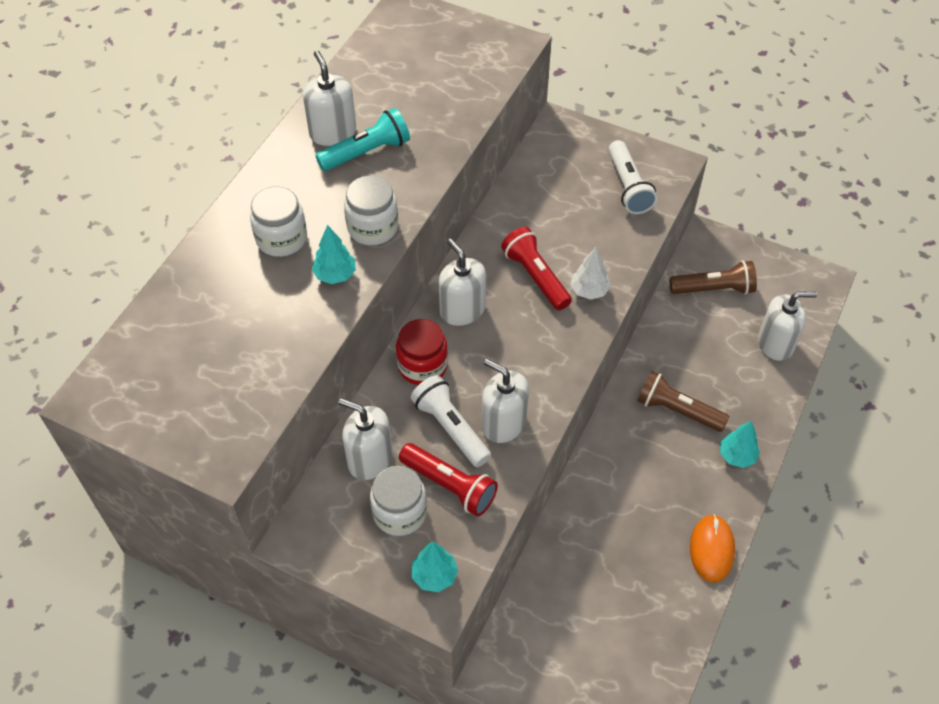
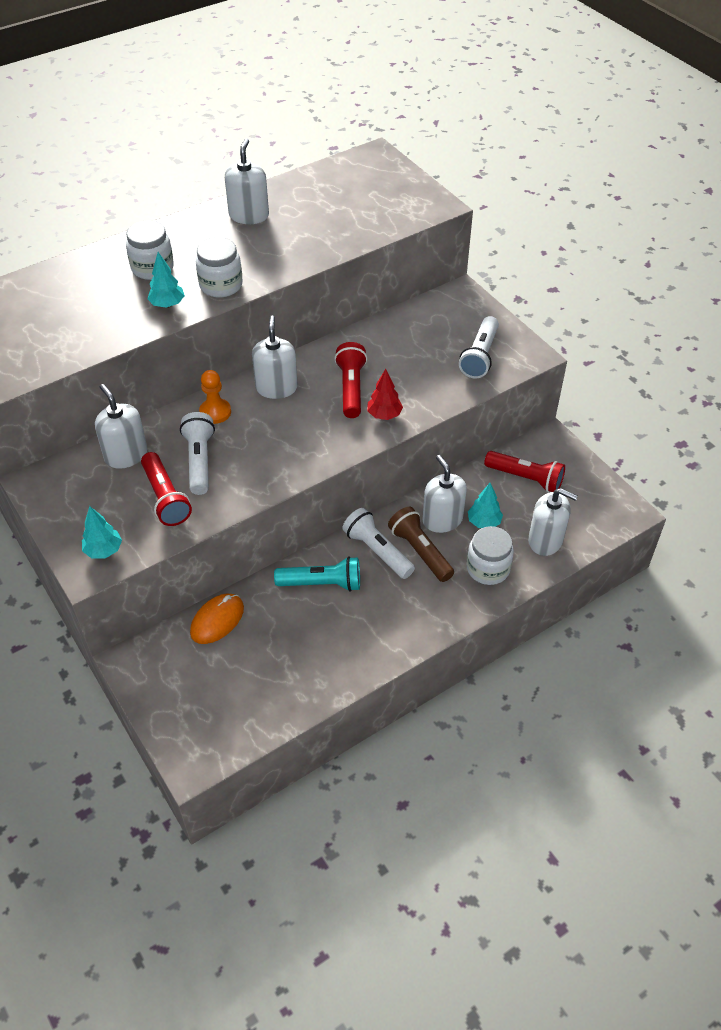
camera: 30 degrees right, 5 degrees down
(366, 152) = (261, 236): turquoise flashlight -> turquoise flashlight (322, 583)
(399, 512) = (116, 499): white jar -> white jar (488, 568)
(422, 366) = (215, 412): red jar -> orange pawn
(503, 423) = (240, 475): white soap dispenser -> white soap dispenser (442, 520)
(589, 291) = (384, 415): white tree -> red tree
(639, 430) = (377, 551): none -> white flashlight
(711, 549) = (364, 663): orange mouse -> orange mouse (217, 620)
(714, 289) = (525, 478): brown flashlight -> red flashlight
(736, 456) = (442, 606): turquoise tree -> turquoise tree (484, 522)

